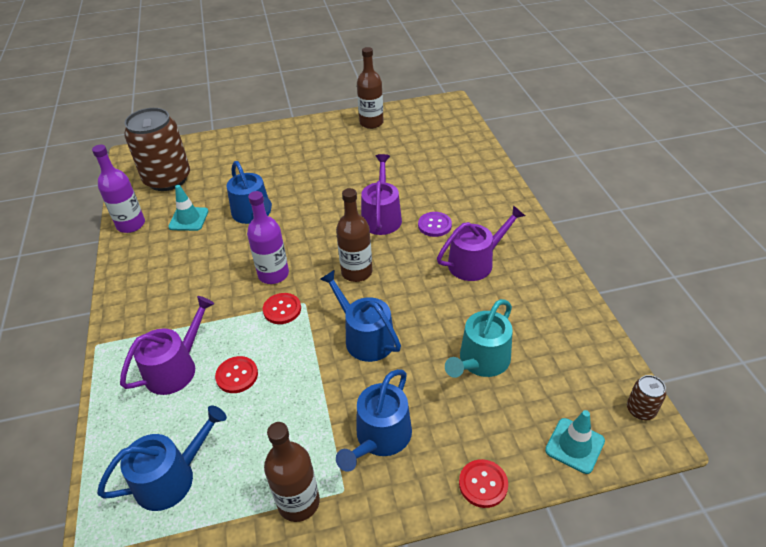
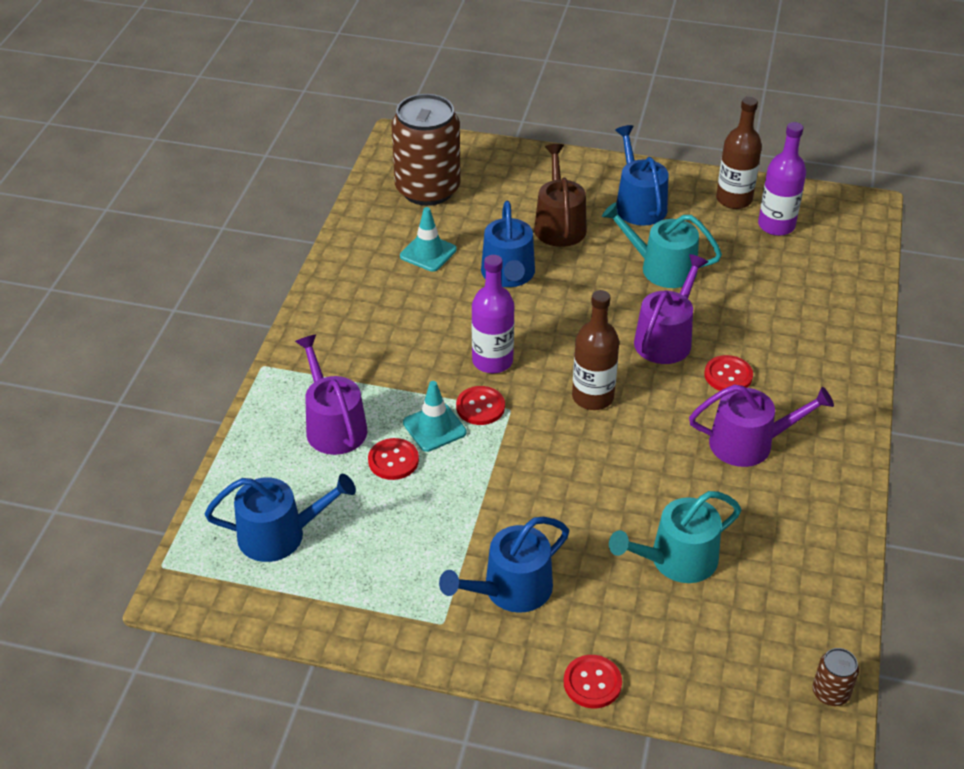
camera: 25 degrees right, 0 degrees up
(131, 224) = (358, 235): purple bottle -> purple bottle (776, 225)
(175, 368) = (333, 425): purple watering can -> purple watering can turned 90 degrees counterclockwise
(270, 172) = (559, 224): none -> brown watering can
(298, 502) = (391, 613): brown bottle -> none
(352, 175) = (661, 268): none -> turquoise watering can
(365, 337) = (557, 477): blue watering can -> blue watering can (638, 204)
(434, 225) = (728, 375): purple button -> red button
(574, 445) = (722, 693): turquoise traffic cone -> turquoise traffic cone (434, 427)

